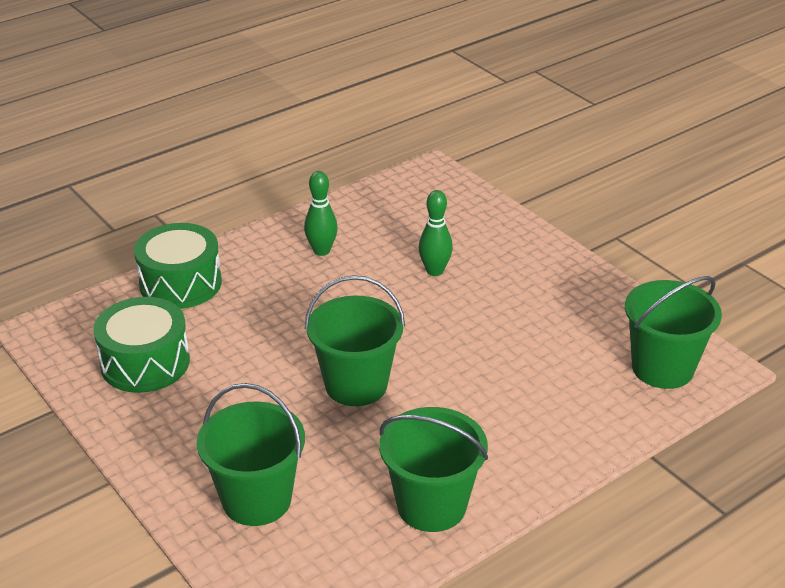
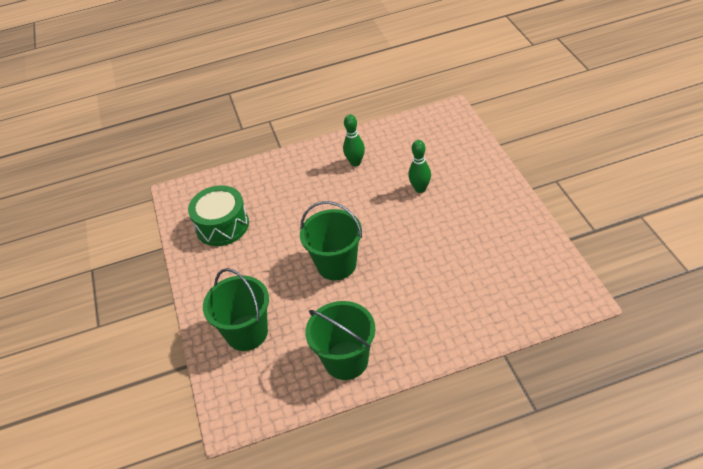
camera: 25 degrees right, 10 degrees up
(180, 283) = (263, 173): green drum -> none
(662, 368) = (541, 290): green bucket -> none

